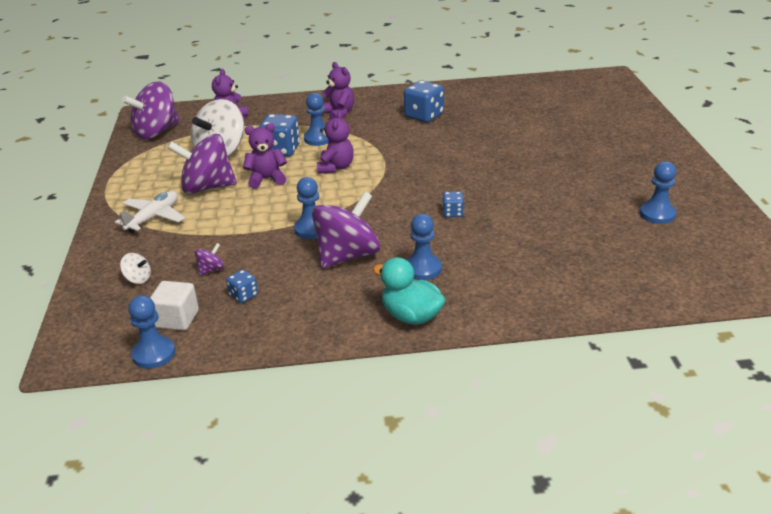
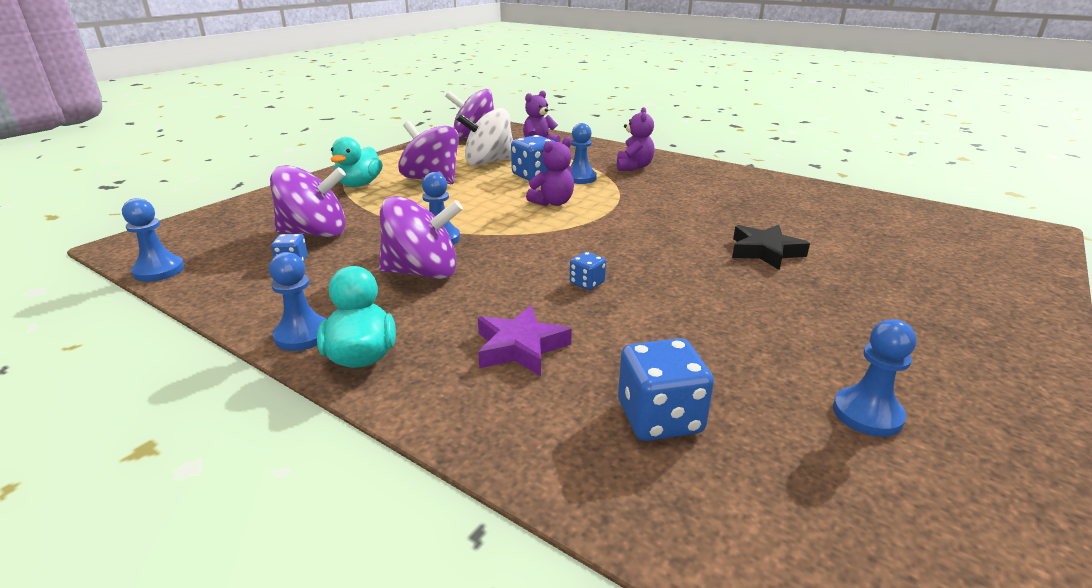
camera: 40 degrees right, 5 degrees down
(138, 279) = (266, 217): white spinning top -> none
(153, 218) = (359, 184): white plane -> turquoise duck
(177, 319) = (223, 255): white cube -> none
(211, 270) = (315, 233): purple spinning top -> purple spinning top, size x2.39
(266, 179) = (482, 190): purple teddy bear -> none
(422, 269) = (459, 318): blue pawn -> blue pawn (303, 335)
(424, 116) = (713, 193): blue dice -> blue dice (659, 418)
(481, 266) = (520, 347): none -> purple star
(510, 147) = (765, 252): none -> black star

